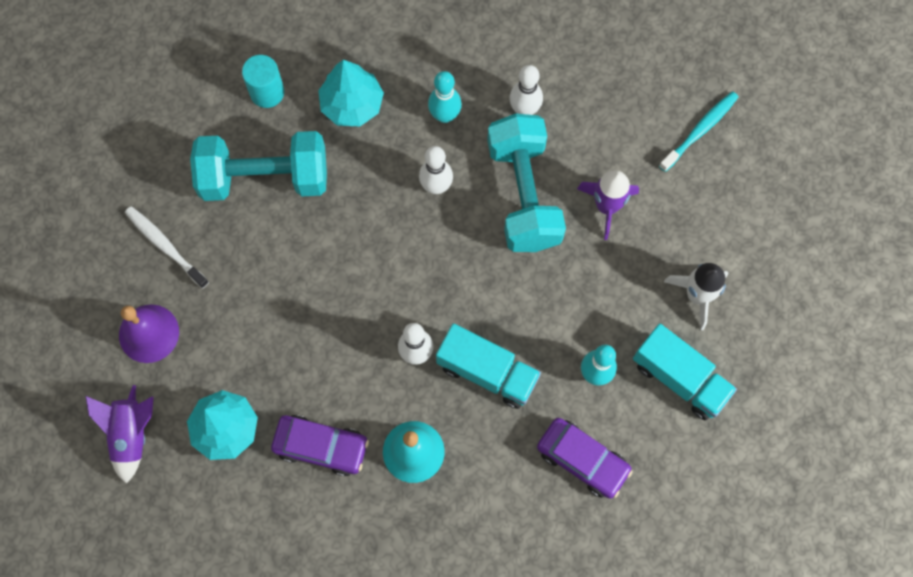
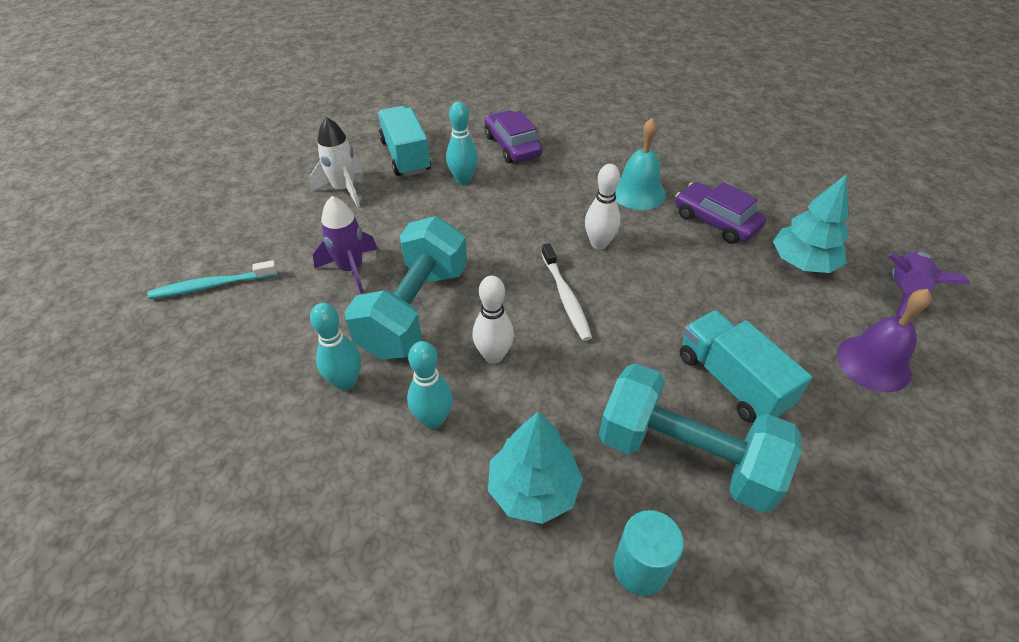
camera: 150 degrees left, 25 degrees down
(165, 246) = (839, 439): white toothbrush -> white toothbrush (565, 297)
(487, 372) = (546, 211): turquoise truck -> turquoise truck (731, 381)
(524, 109) = (346, 382): white bowling pin -> turquoise bowling pin

